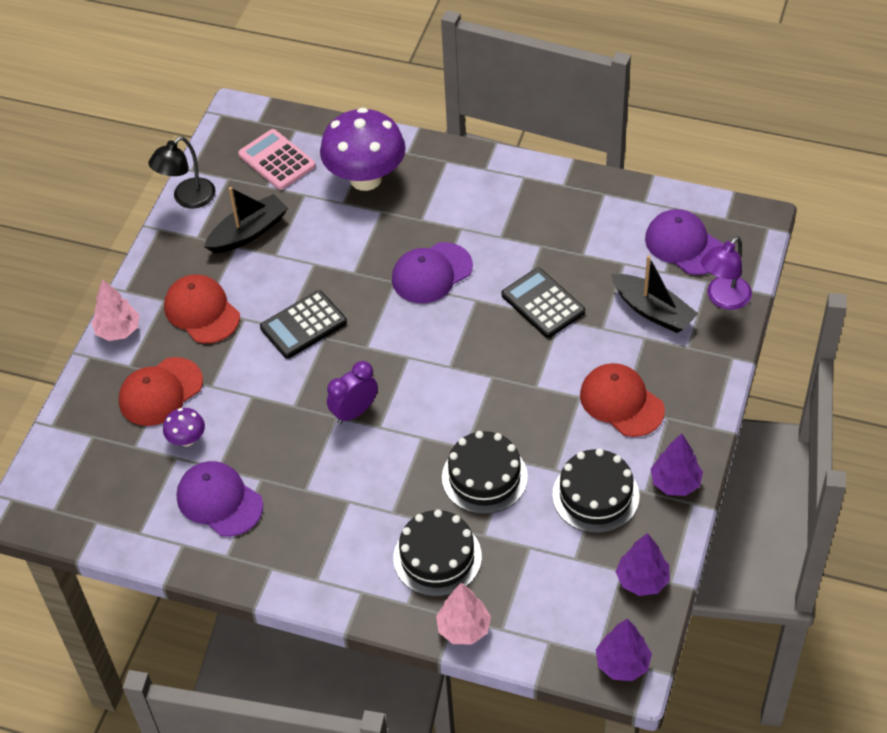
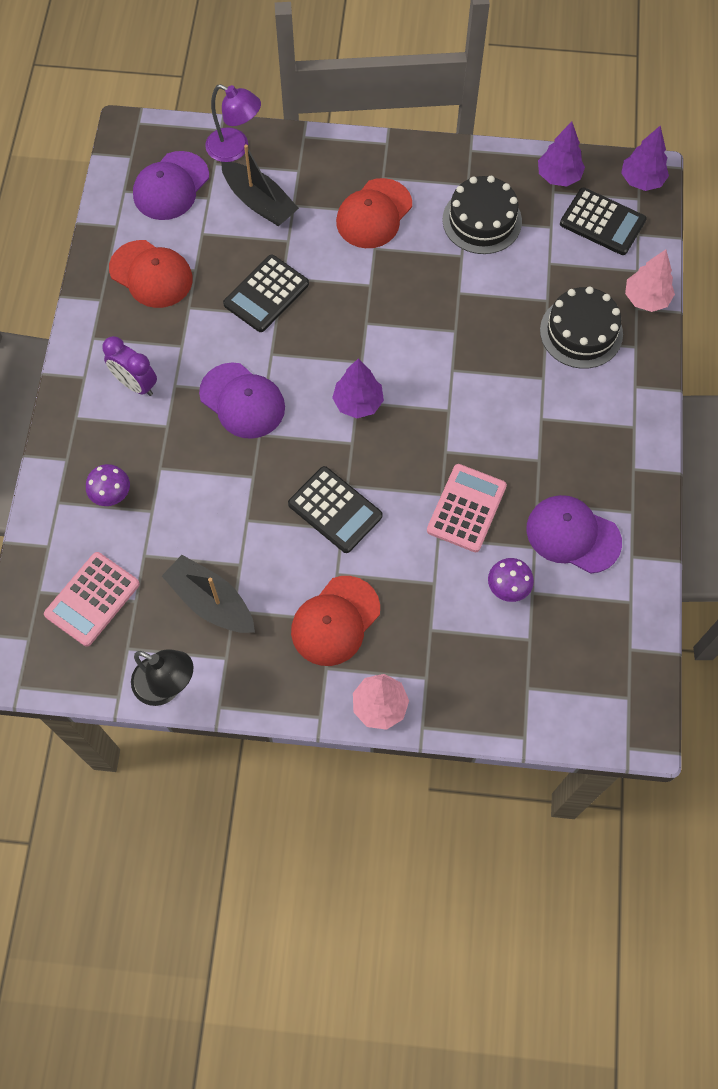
camera: 105 degrees left, 15 degrees up
(160, 392) = (454, 633): red cap -> red cap (151, 274)
(219, 501) = (573, 535): purple cap -> purple cap turned 90 degrees clockwise
(273, 422) = (466, 508): none -> pink calculator
(354, 412) = (436, 436): purple clock -> purple clock (135, 384)
(365, 178) = (112, 495): purple mushroom -> purple mushroom, size x0.44
(484, 477) = (485, 309): black cake -> none
(572, 609) = (602, 222): none -> black calculator
(653, 311) = (259, 202): black boat -> black boat turned 105 degrees clockwise
(675, 483) = (453, 164): purple tree -> purple tree (358, 402)

